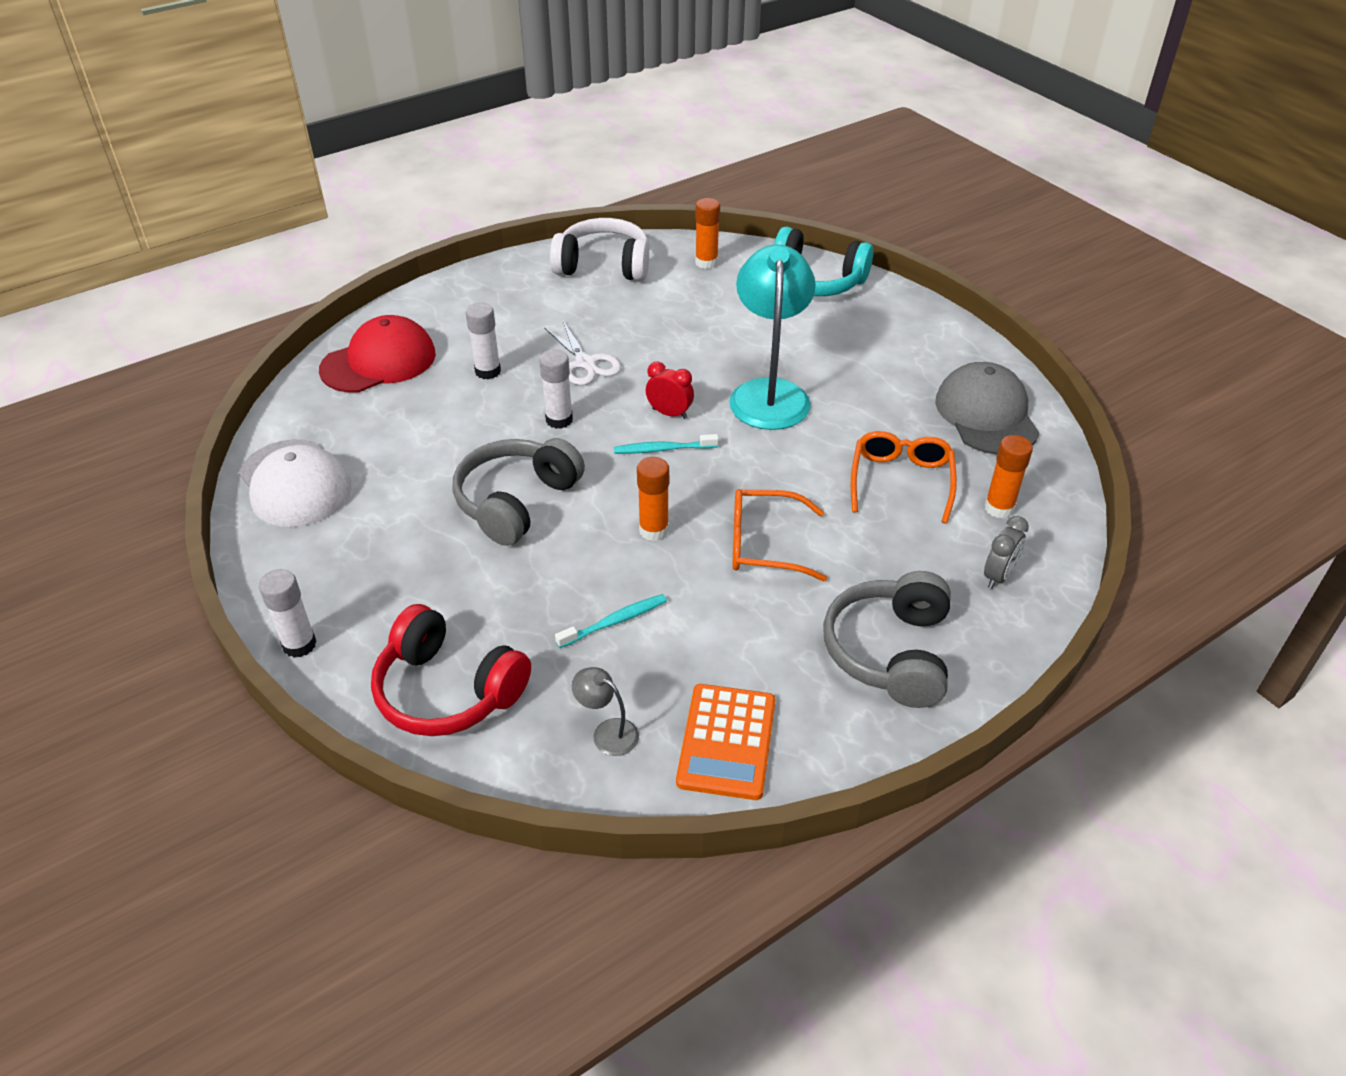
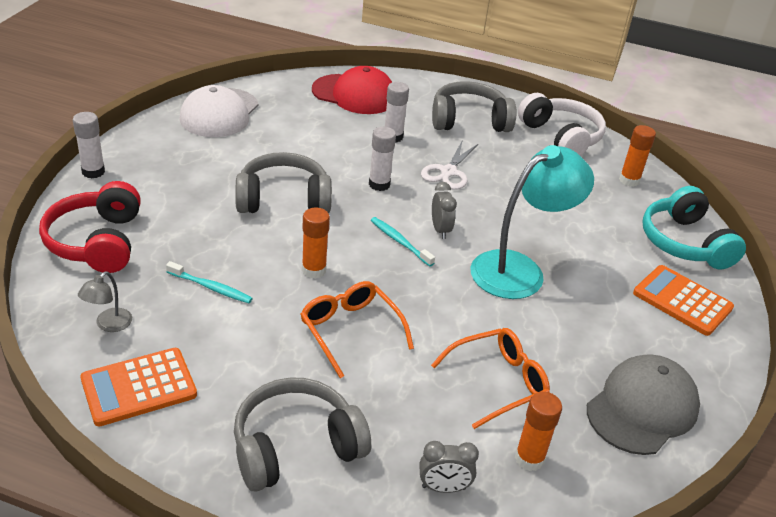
camera: 50 degrees right, 5 degrees down
(515, 307) = (469, 121): none -> grey headphones
(607, 732) = (109, 325): grey lamp -> grey lamp turned 150 degrees counterclockwise
(669, 413) = (440, 230): red clock -> grey clock
(884, 324) = (682, 301): none -> orange calculator

